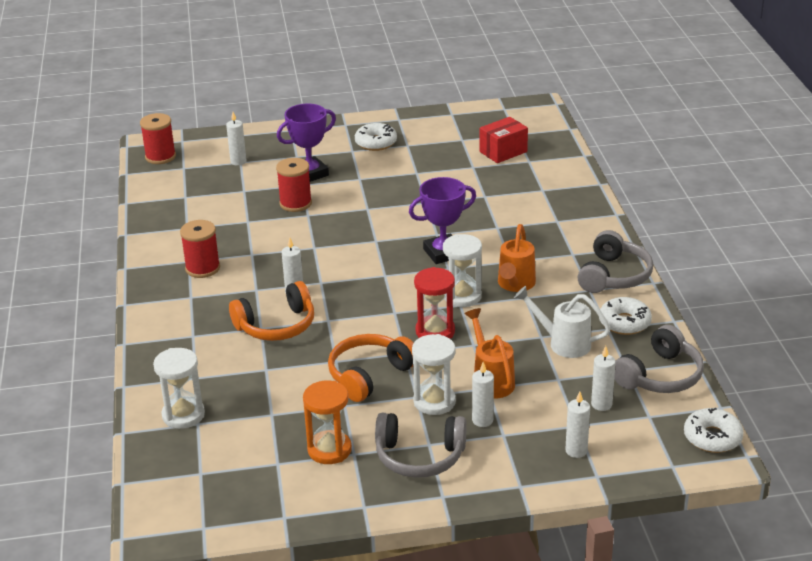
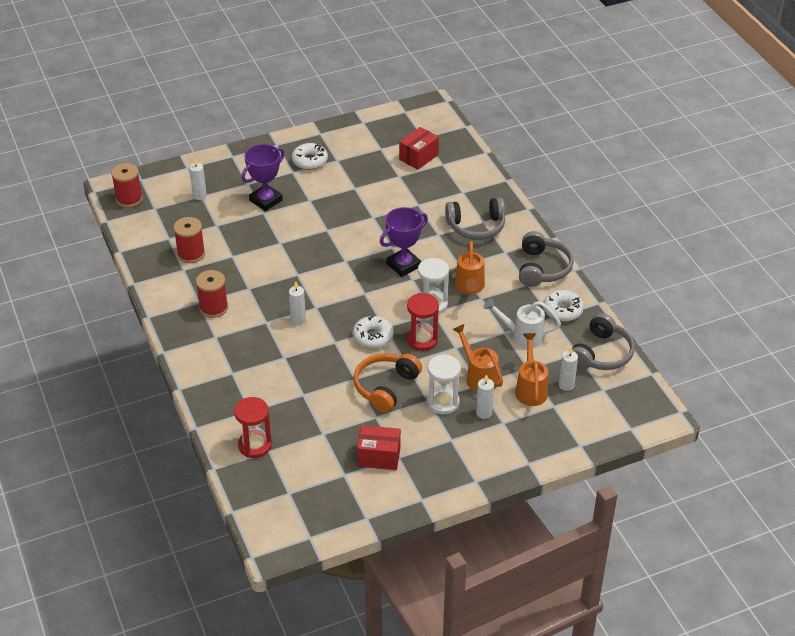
camera: 15 degrees left, 10 degrees up
(183, 415) = (255, 445): white hourglass -> red hourglass
(276, 325) = (296, 353): orange headphones -> none
(295, 203) = (265, 232): red spool -> red spool (191, 254)
(329, 450) = (379, 457): orange hourglass -> red box
(419, 456) = (447, 451): grey headphones -> grey headphones (476, 226)
(553, 402) = (531, 389): none -> orange watering can
(576, 451) = (559, 427): white candle -> none
(712, 437) = (652, 400): white donut -> white donut (373, 337)

